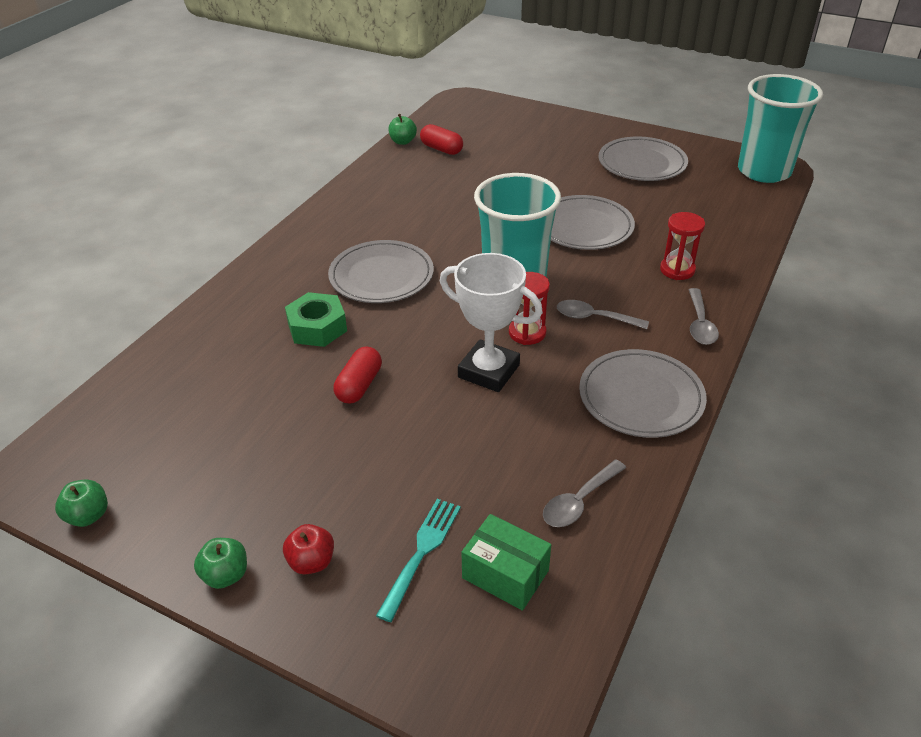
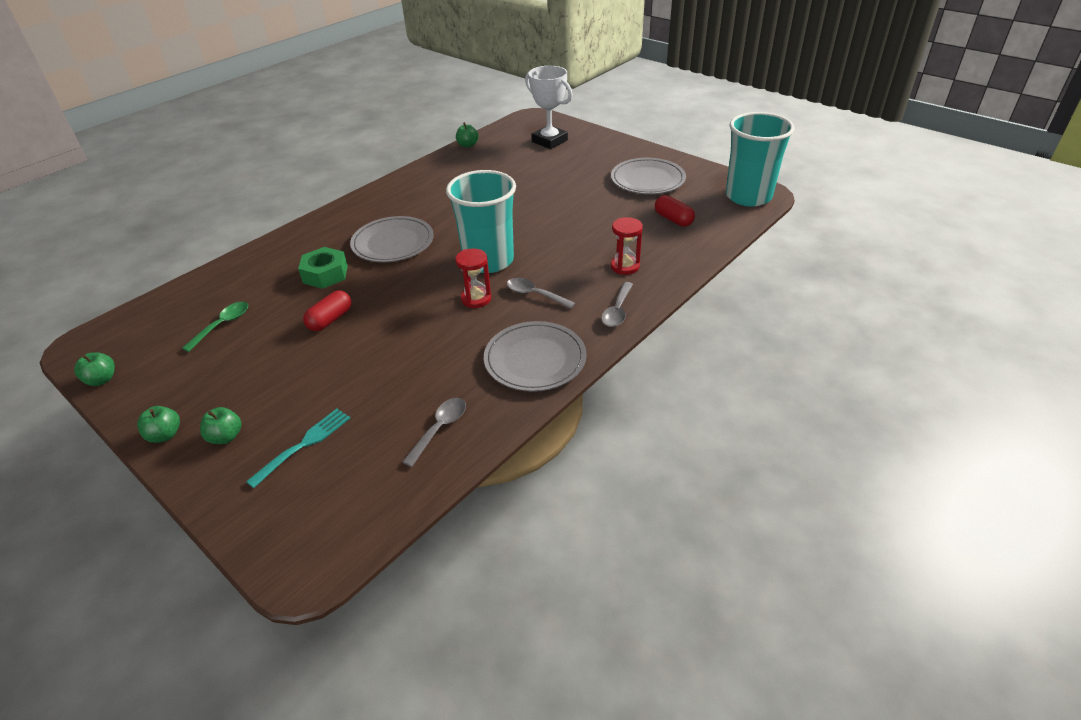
camera: 15 degrees right, 0 degrees up
(217, 414) = (222, 325): none -> green spoon
(311, 562) = (226, 437): red apple -> green apple
(441, 149) = (494, 153): red capsule -> red capsule (673, 219)
(488, 371) = (430, 323): white trophy -> white trophy (549, 141)
(505, 574) = (354, 471): green box -> none
(579, 501) = (440, 429): grey spoon -> grey spoon turned 150 degrees clockwise
(584, 227) = (570, 224): grey plate -> none

